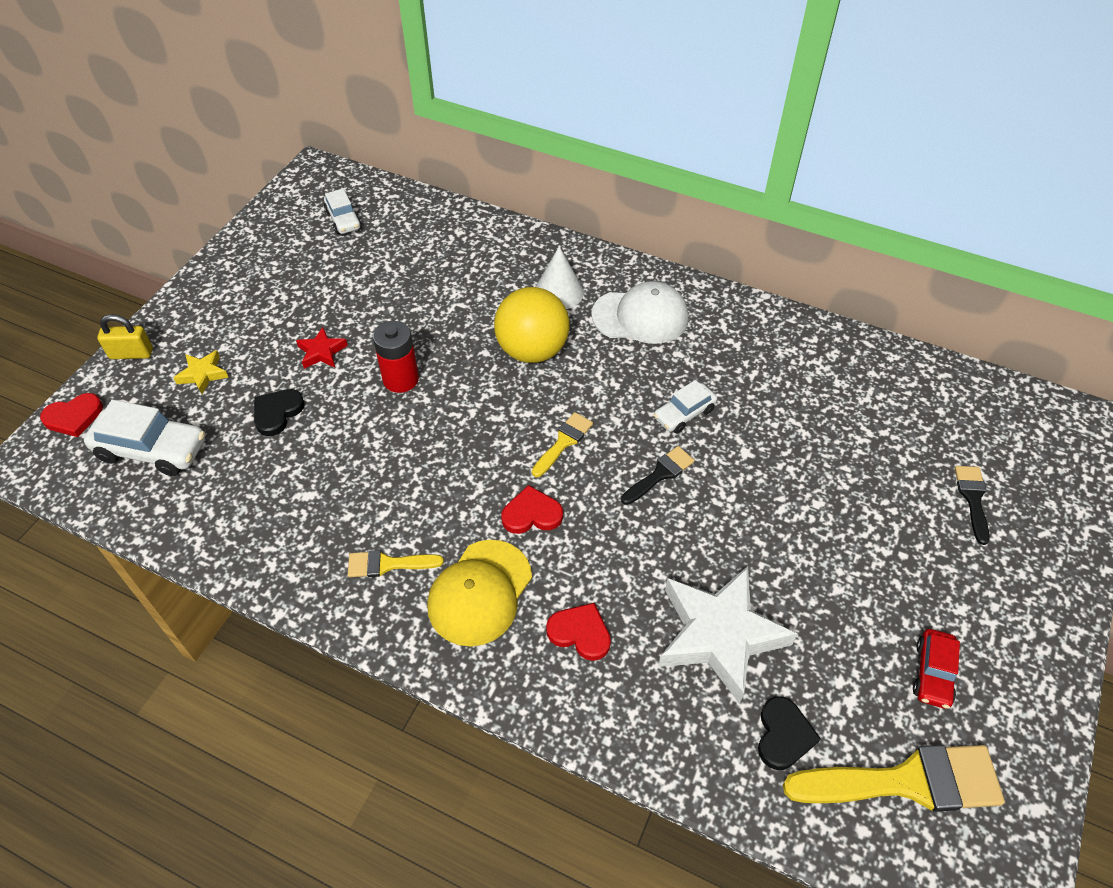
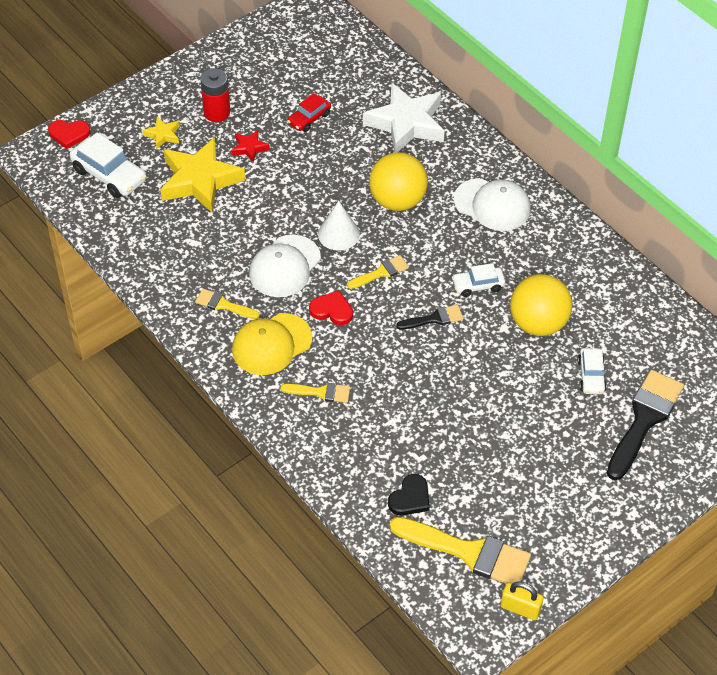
camera: 25 degrees right, 0 degrees up
(131, 353) = (122, 102): yellow padlock -> yellow padlock (520, 608)
(277, 413) = (200, 180): black heart -> yellow star
(343, 220) = (314, 50): white car -> white car (591, 376)
(401, 379) = (293, 187): red battery -> red battery (217, 112)
(441, 481) = (285, 266): none -> white cap
(559, 292) = (443, 164): white cone -> white cone (338, 234)
(580, 633) = (320, 392): red heart -> yellow brush
(719, 635) = (408, 429): white star -> white star (406, 123)
(779, 432) = (538, 323): none -> yellow ball
(932, 673) = (531, 506): red car -> red car (309, 118)
(972, 499) = (644, 420): black brush -> black brush, size x1.94

